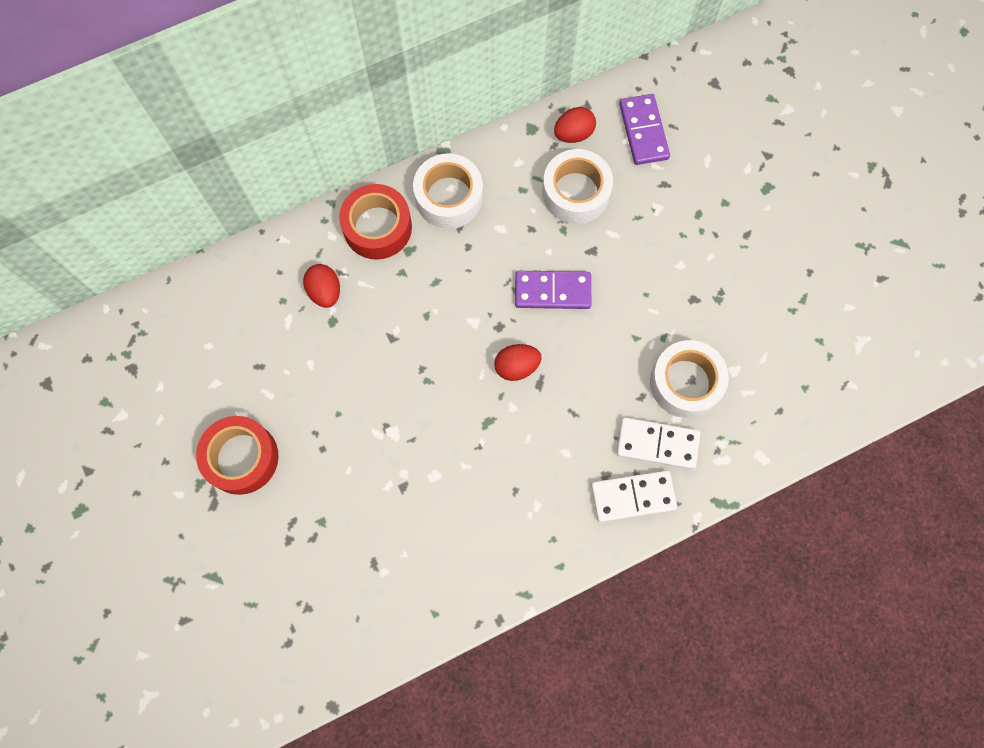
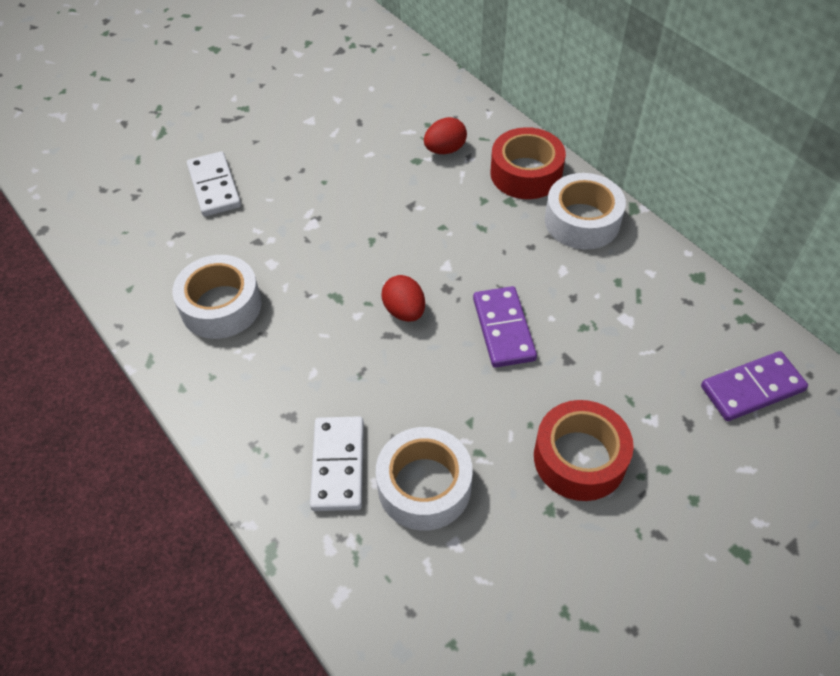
camera: 80 degrees right, 20 degrees down
(241, 458) = (271, 128): red tape -> red tape (579, 458)
(573, 134) = (711, 317): red egg -> none
(576, 192) = (636, 331): white tape -> white tape (221, 306)
(633, 497) = (268, 448): white domino -> white domino (214, 186)

